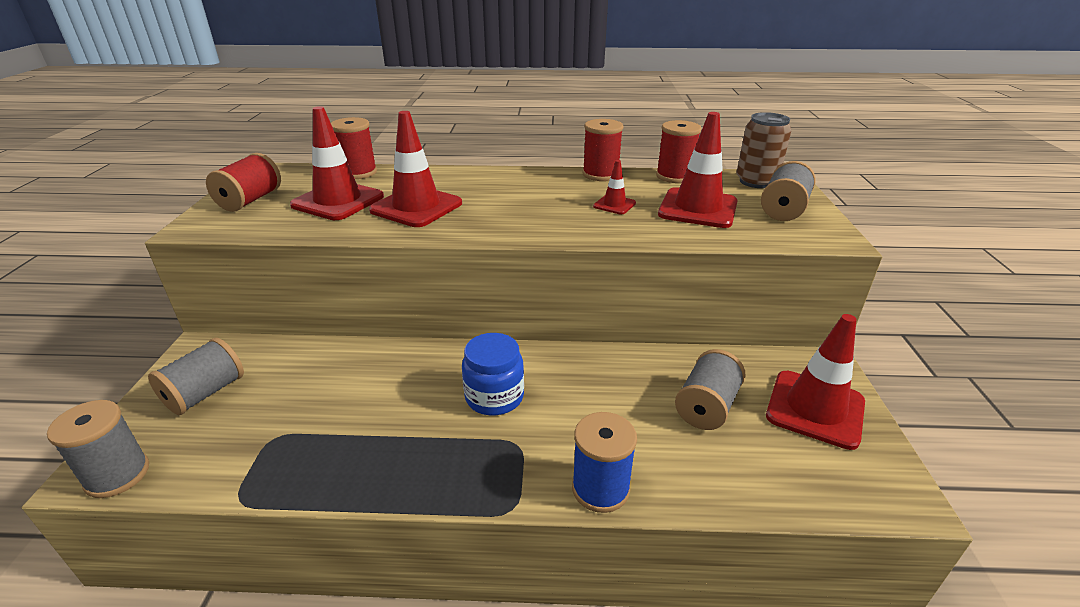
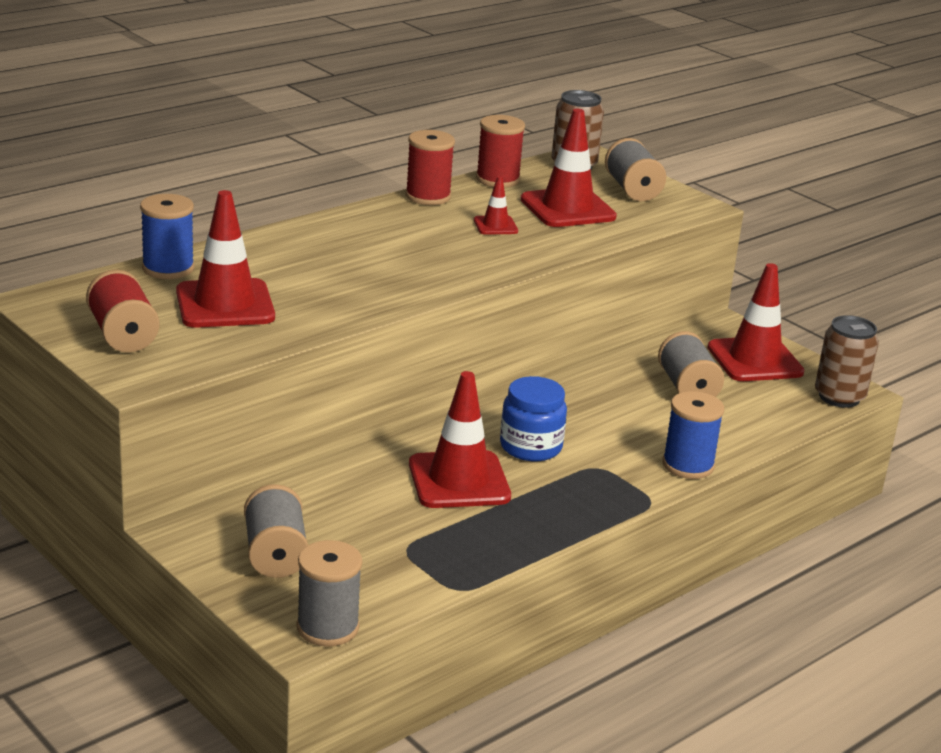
camera: 45 degrees left, 5 degrees down
(358, 173) = (168, 268): red spool -> blue spool
(416, 207) = (320, 284): red traffic cone -> red traffic cone (459, 480)
(875, 496) = (839, 397): none -> brown can

